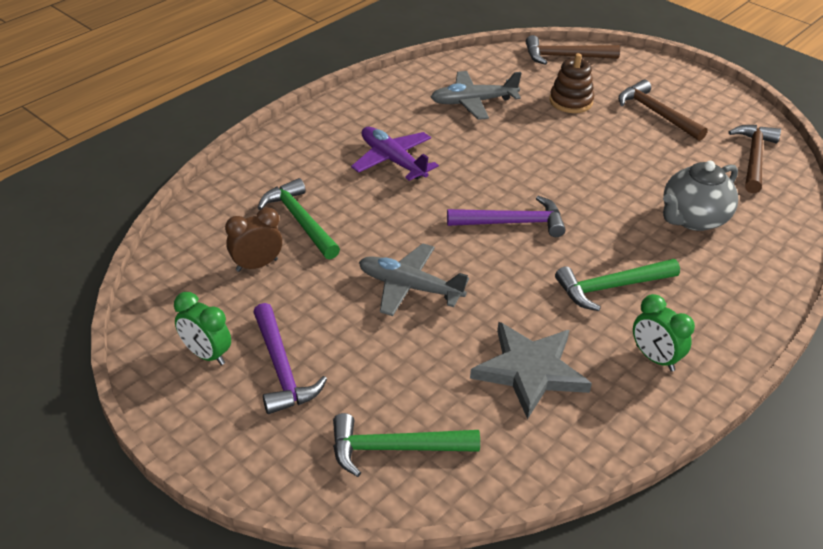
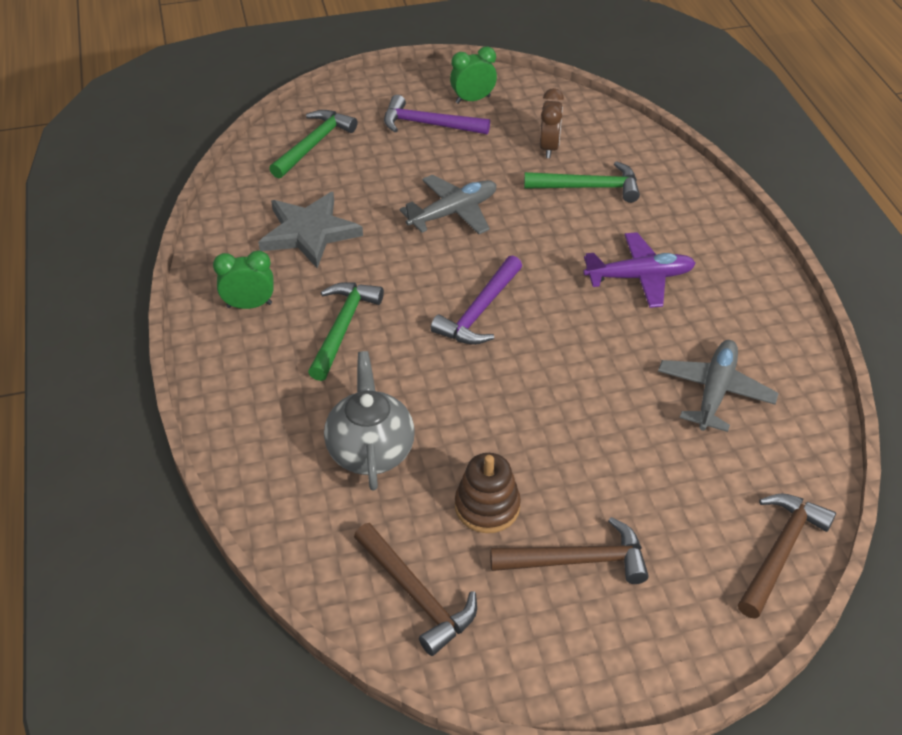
camera: 125 degrees right, 5 degrees up
(571, 101) = (661, 486): brown stacking toy -> brown stacking toy (487, 506)

